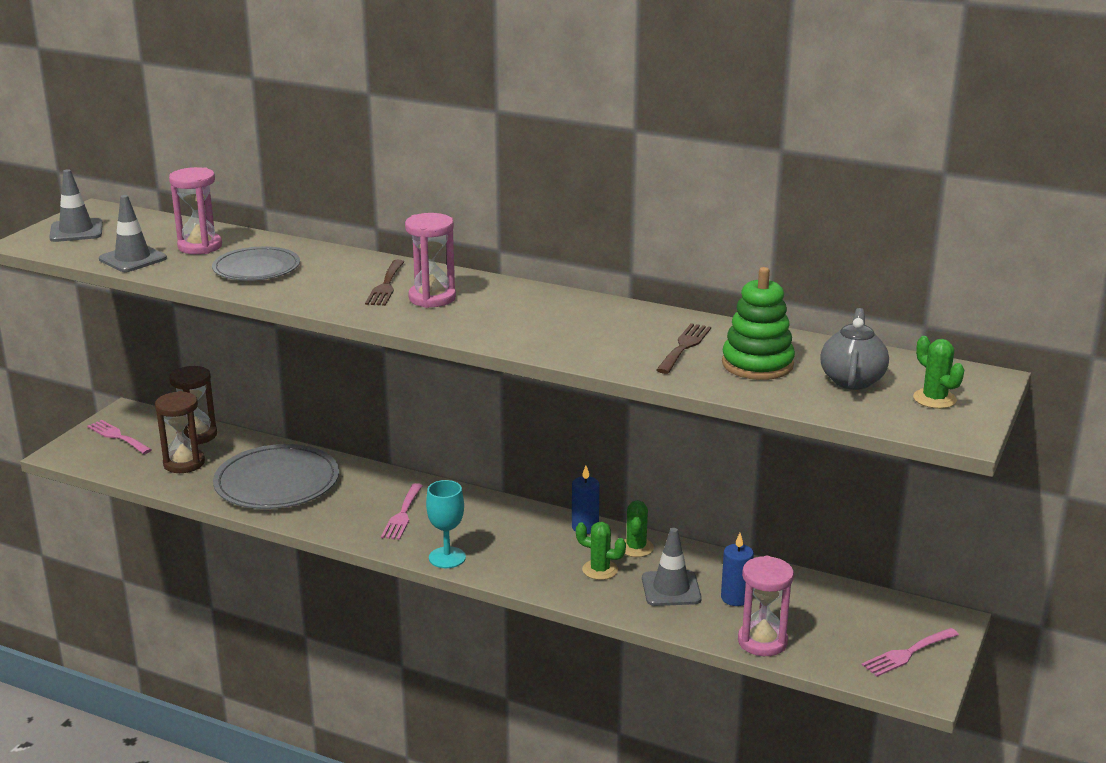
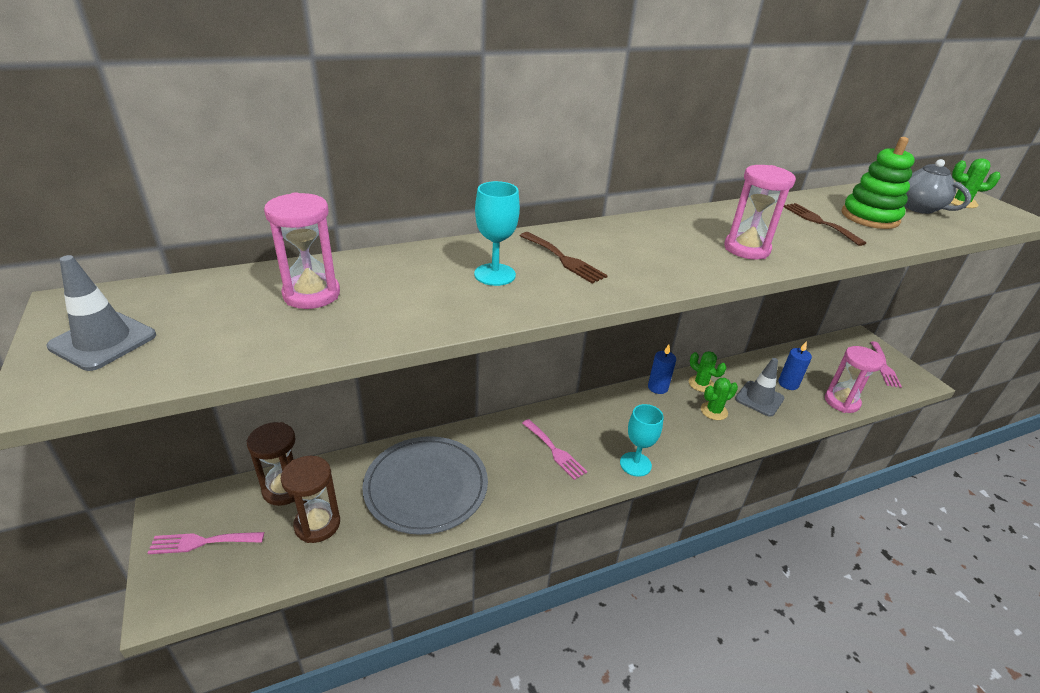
camera: 50 degrees left, 10 degrees up
(133, 259) = (264, 343): grey traffic cone -> none
(256, 268) = (423, 292): grey plate -> none
(319, 276) = (495, 274): none -> turquoise goblet
(432, 298) = (619, 255): pink hourglass -> pink hourglass (746, 249)

